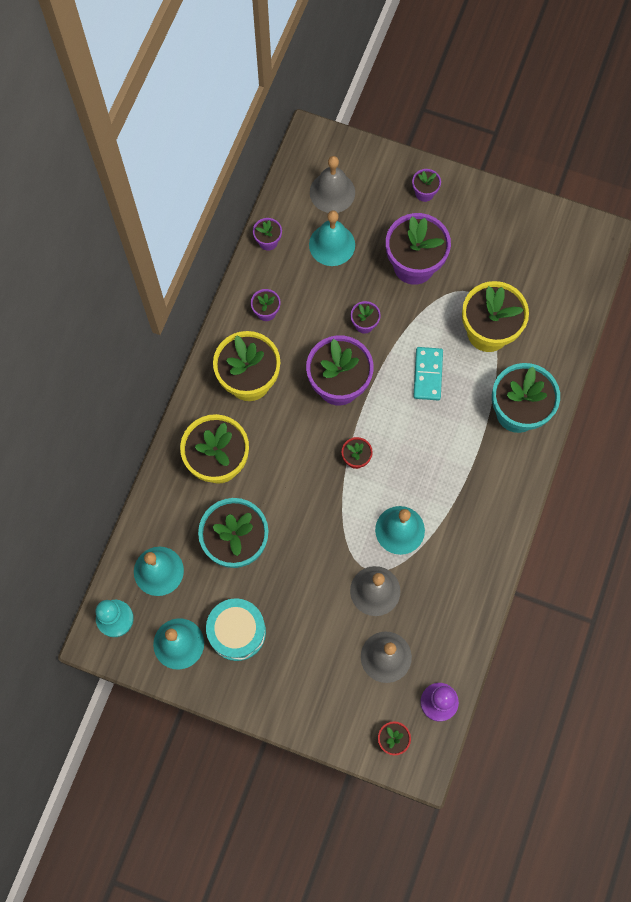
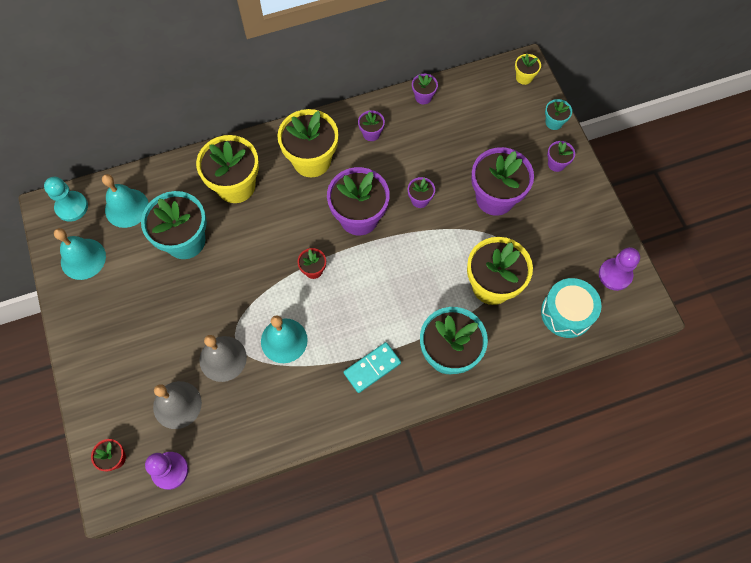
camera: 50 degrees right, 5 degrees down
(237, 632) = (120, 289): turquoise drum -> turquoise drum (566, 313)
(322, 147) = (524, 77): none -> yellow flower pot
(332, 192) = (498, 107): grey bell -> none
(332, 244) = (459, 136): turquoise bell -> none
(385, 162) = (554, 122): none -> turquoise flower pot
(428, 374) = (420, 269): turquoise domino -> turquoise domino (372, 368)
(556, 234) = (615, 275): none -> purple pawn

